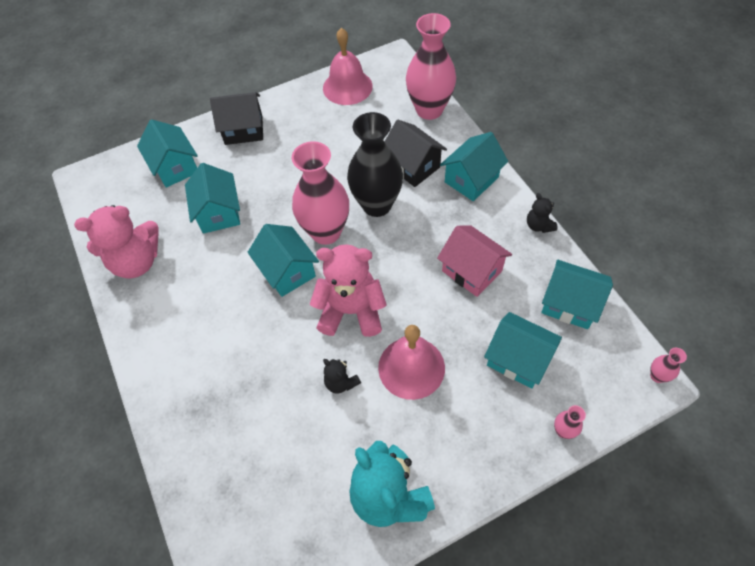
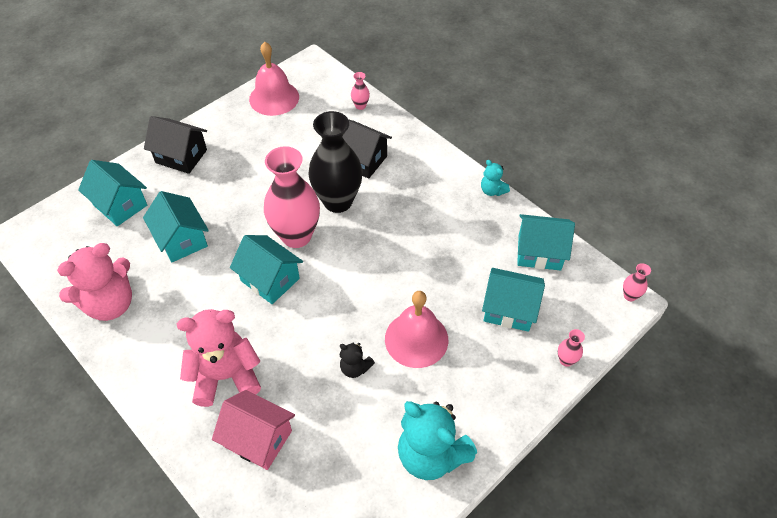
camera: 20 degrees left, 5 degrees down
(243, 130) = (181, 156): black house -> black house turned 45 degrees clockwise
(351, 311) = (344, 302): pink teddy bear -> pink teddy bear (226, 376)
(429, 110) = (360, 106): pink vase -> pink vase, size x0.40
(471, 180) = (419, 162): turquoise house -> none
(472, 271) = (445, 242): pink house -> pink house (258, 439)
(539, 225) = (492, 190): black teddy bear -> turquoise teddy bear

